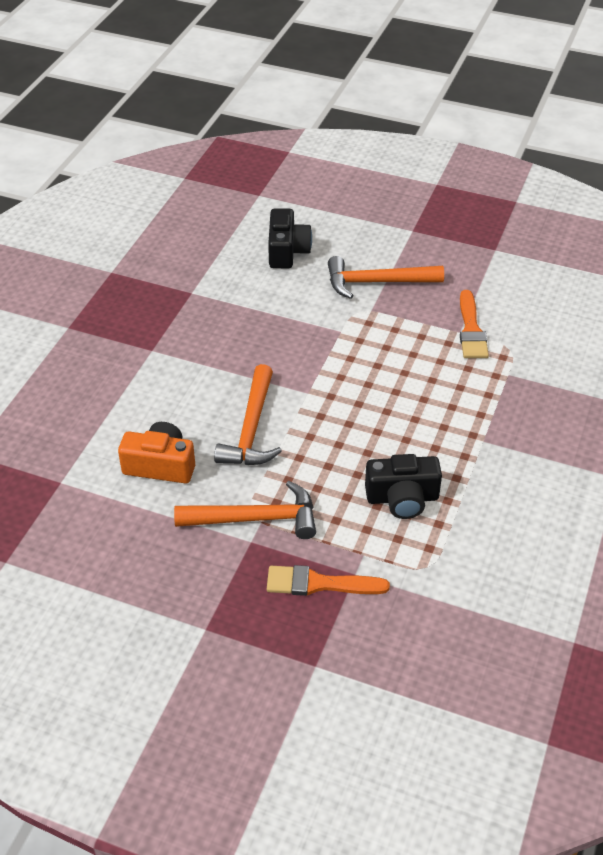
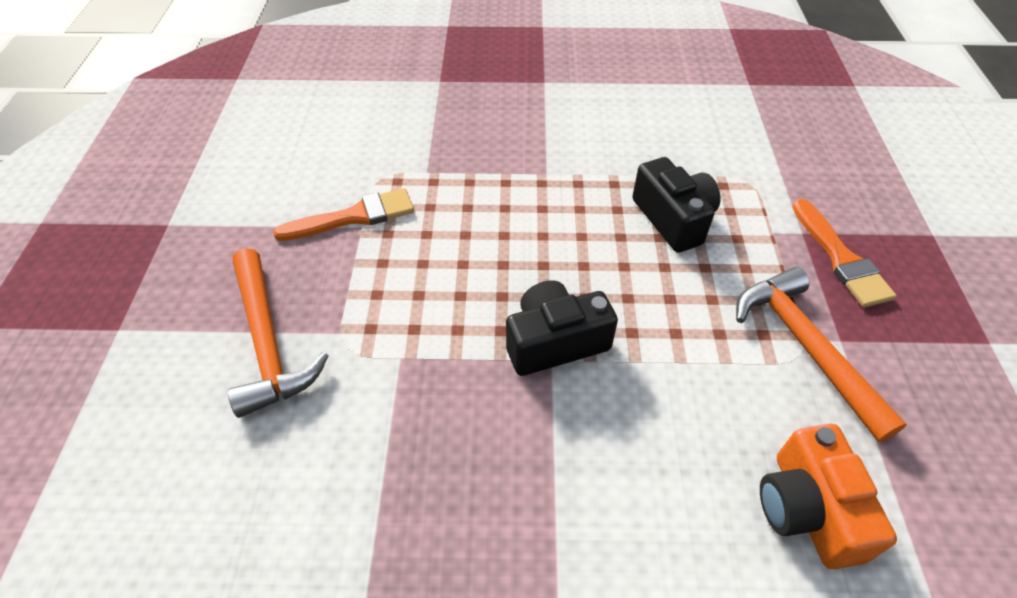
camera: 110 degrees left, 5 degrees up
(251, 429) = (660, 407): orange hammer -> none
(287, 251) = (190, 510): black camera -> black camera (555, 342)

